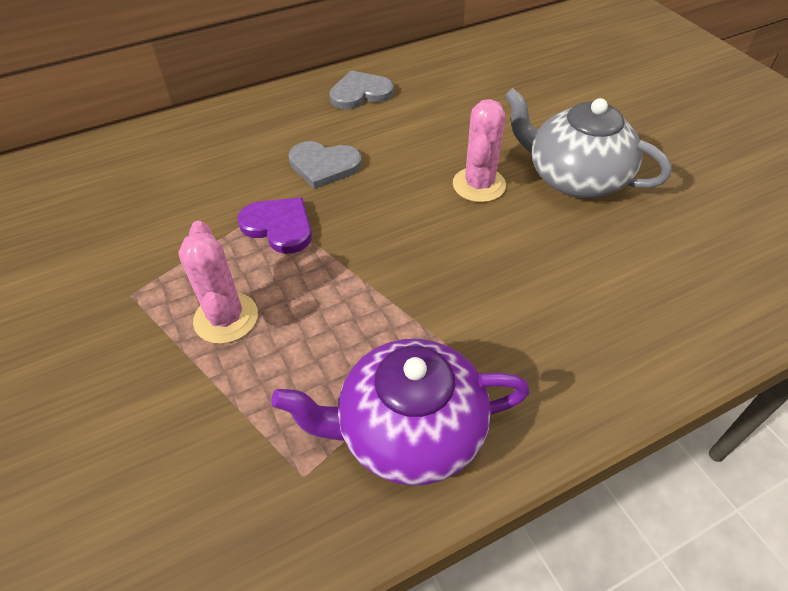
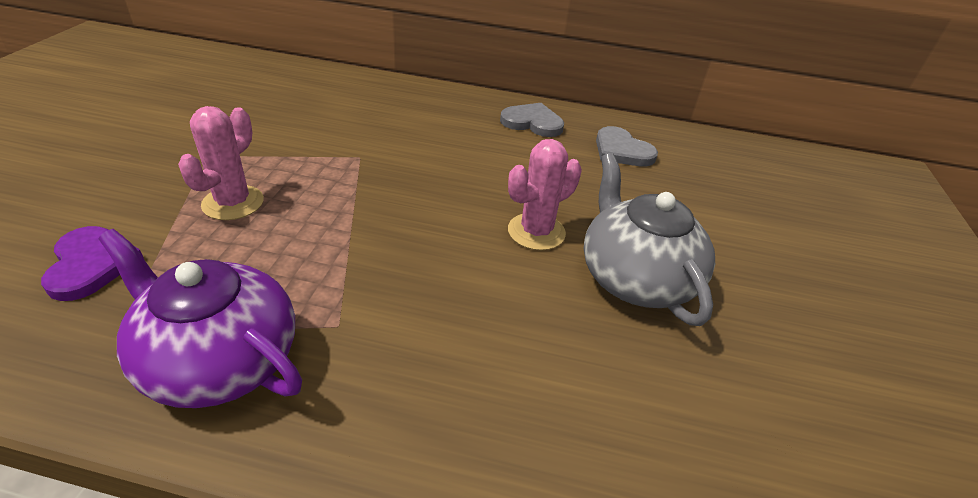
camera: 35 degrees right, 10 degrees down
(279, 226) = (348, 171): purple heart -> purple heart (91, 264)
(324, 166) = (435, 152): grey heart -> grey heart (622, 150)

